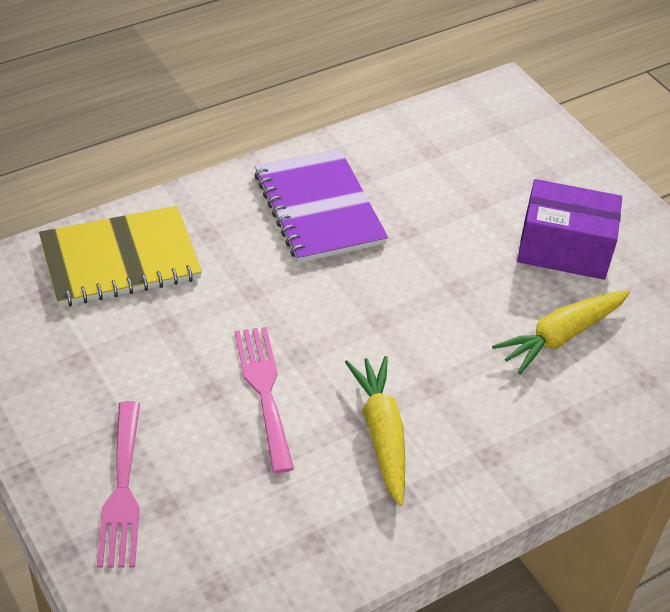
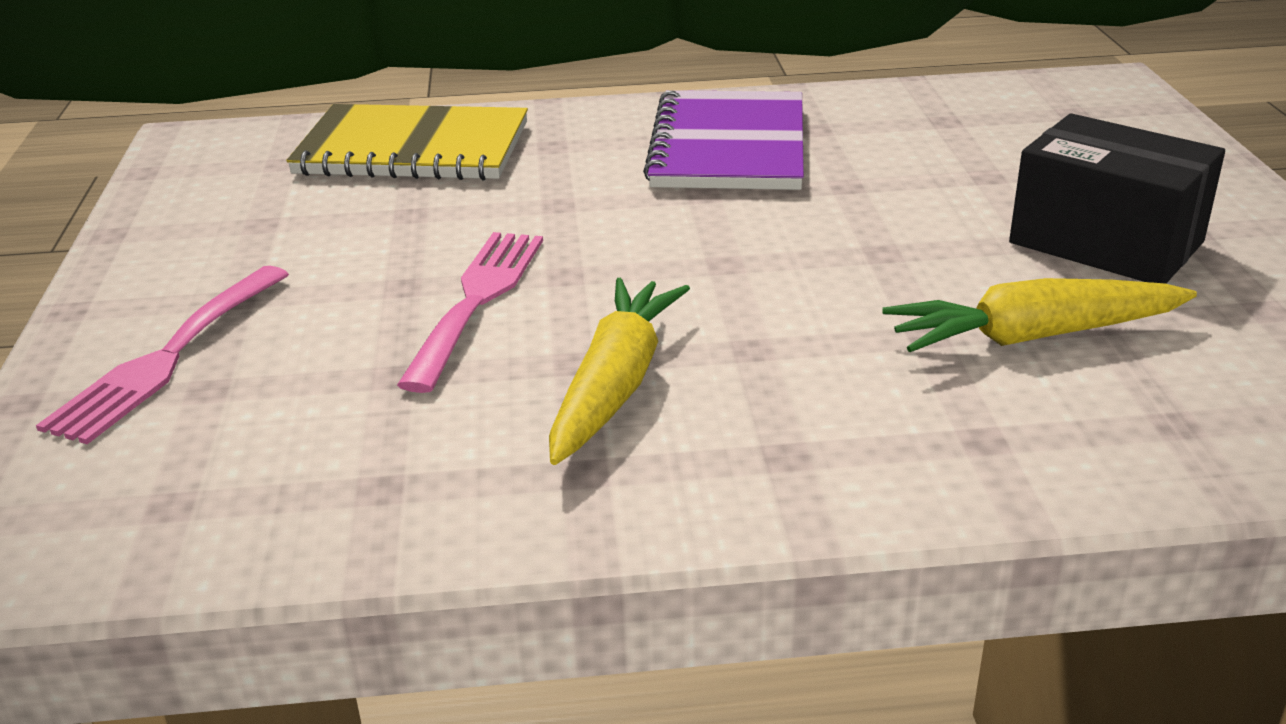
camera: 30 degrees right, 15 degrees down
(564, 249) = (1106, 242): purple box -> black box

